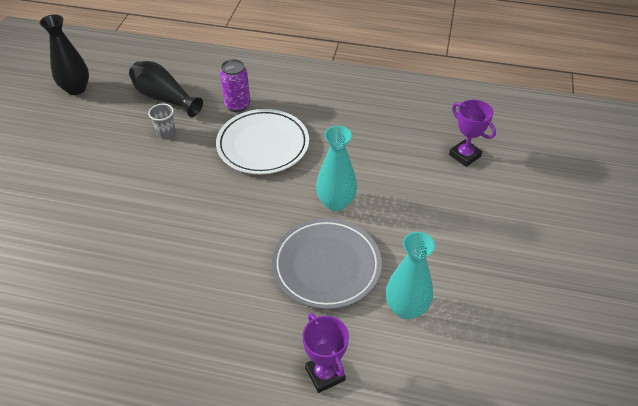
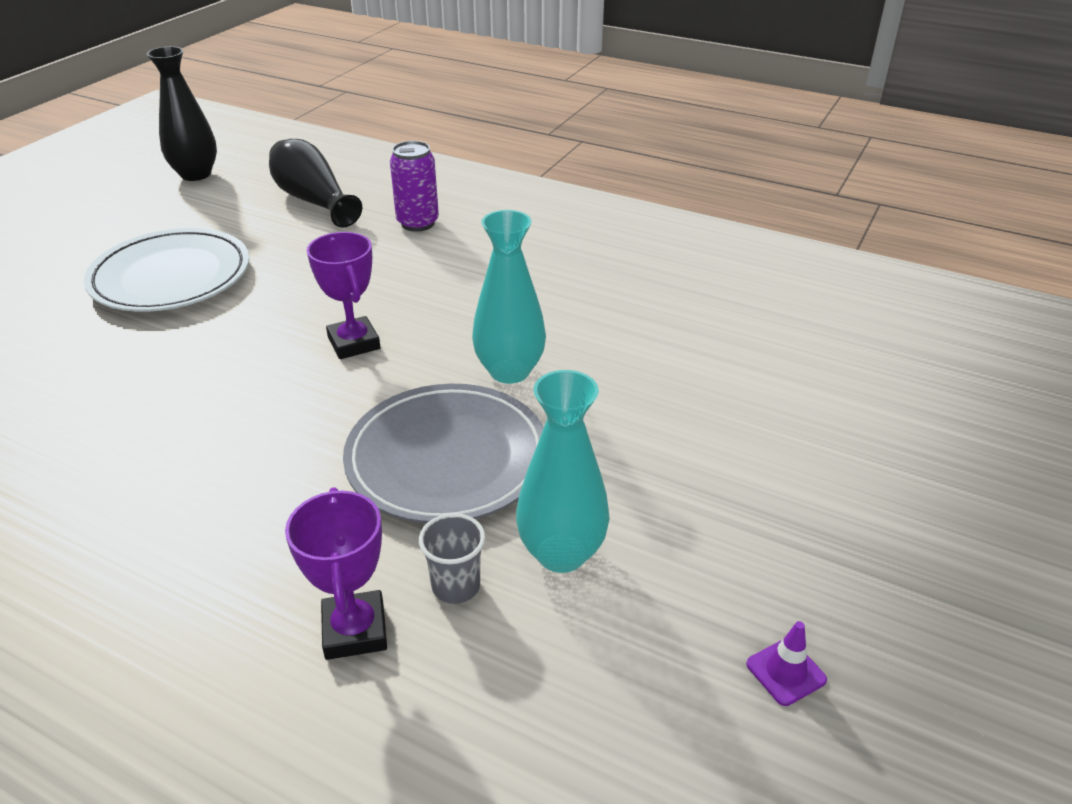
camera: 15 degrees right, 10 degrees down
(166, 133) = (290, 241): grey cup -> grey cup (456, 586)
(263, 145) = (430, 277): white plate -> white plate (171, 277)
(464, 155) = (771, 341): purple trophy -> purple trophy (354, 343)
(528, 346) = (786, 672): none -> purple traffic cone

